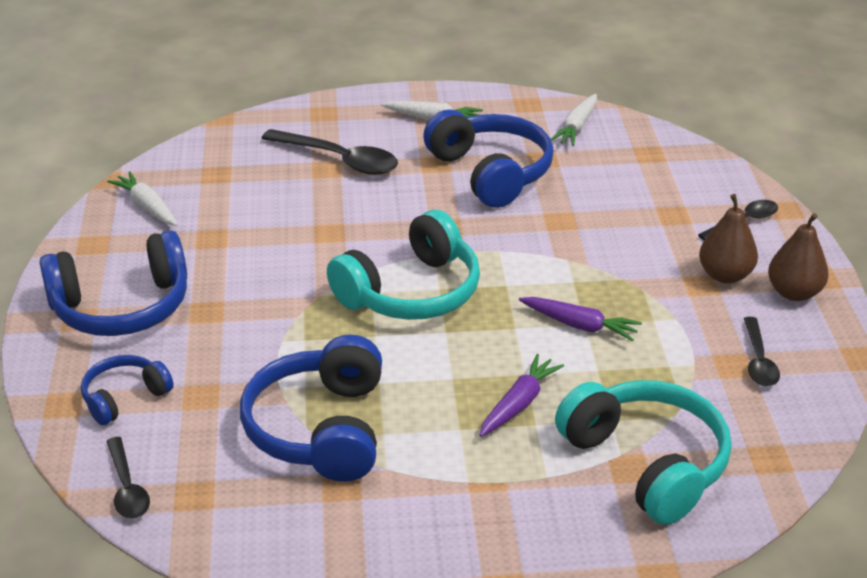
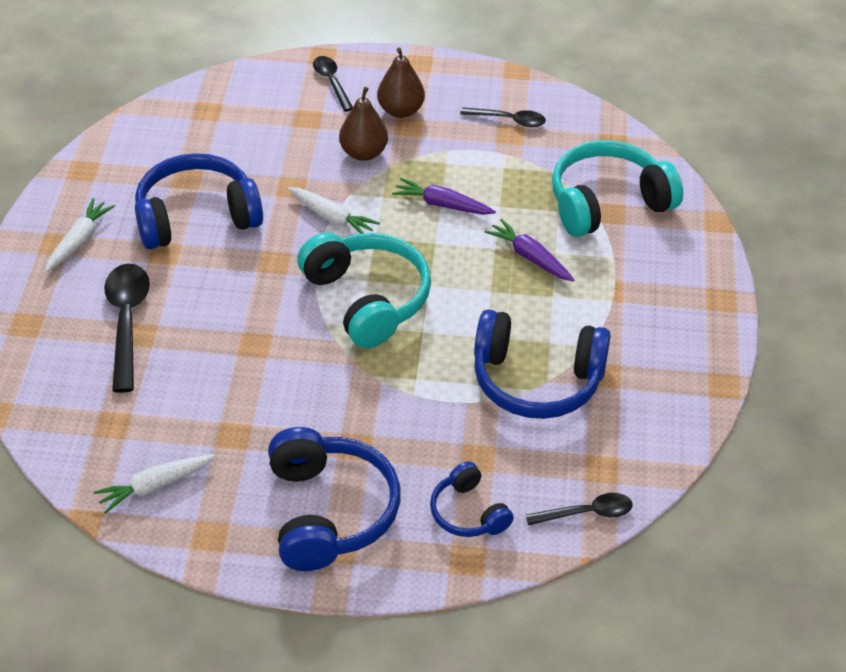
camera: 80 degrees left, 10 degrees up
(339, 160) = (127, 322): black spoon -> black spoon turned 45 degrees counterclockwise
(576, 127) = (141, 146): white carrot -> white carrot (332, 218)
(579, 325) = (442, 205): purple carrot -> purple carrot turned 105 degrees counterclockwise
(794, 293) = (433, 81): brown pear -> brown pear (363, 153)

